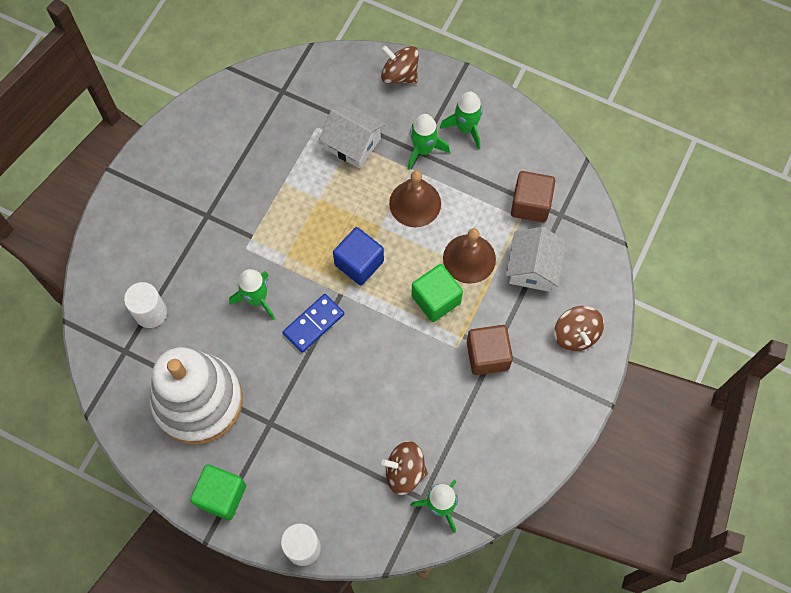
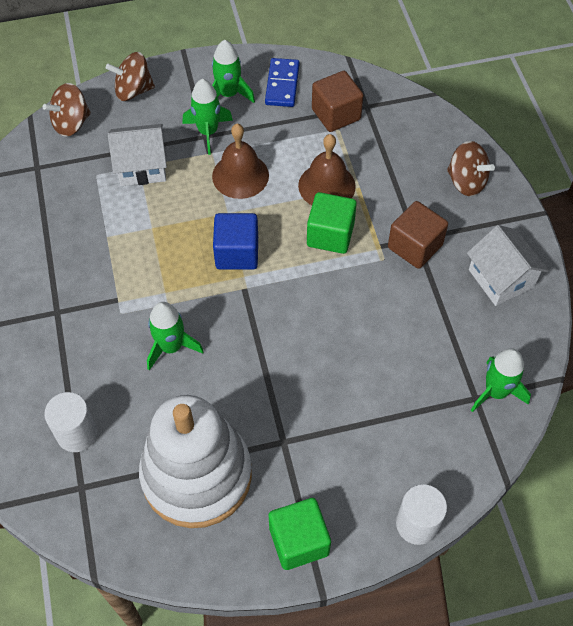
camera: 40 degrees left, 10 degrees down
(313, 324) = (243, 329): blue domino -> blue domino (282, 84)
(404, 472) = (440, 388): brown spinning top -> brown spinning top (71, 123)
(532, 268) = (384, 158): white house -> white house (501, 278)

